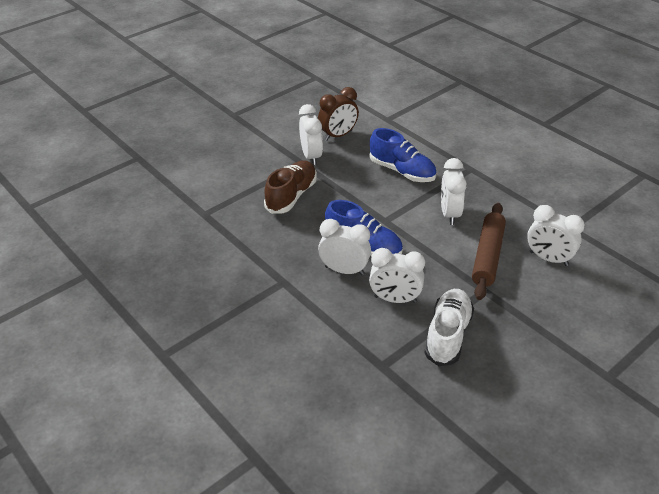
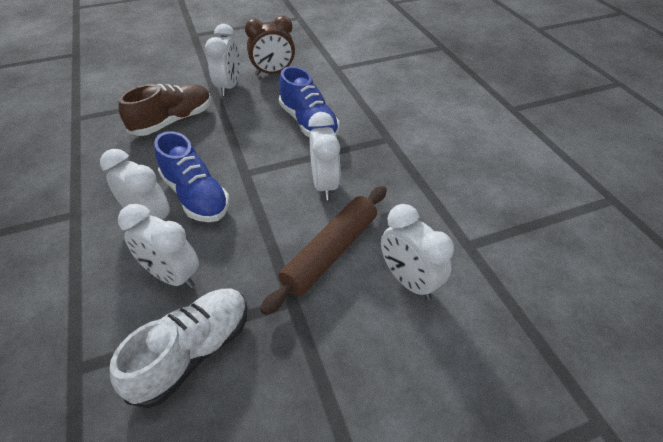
camera: 20 degrees right, 5 degrees up
(450, 214) = (324, 185): white clock -> white clock turned 150 degrees clockwise

